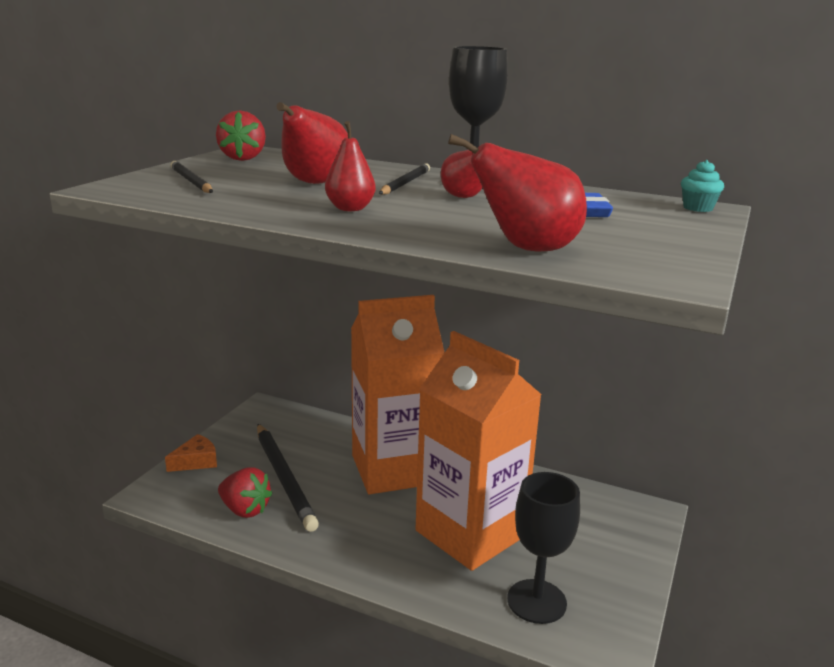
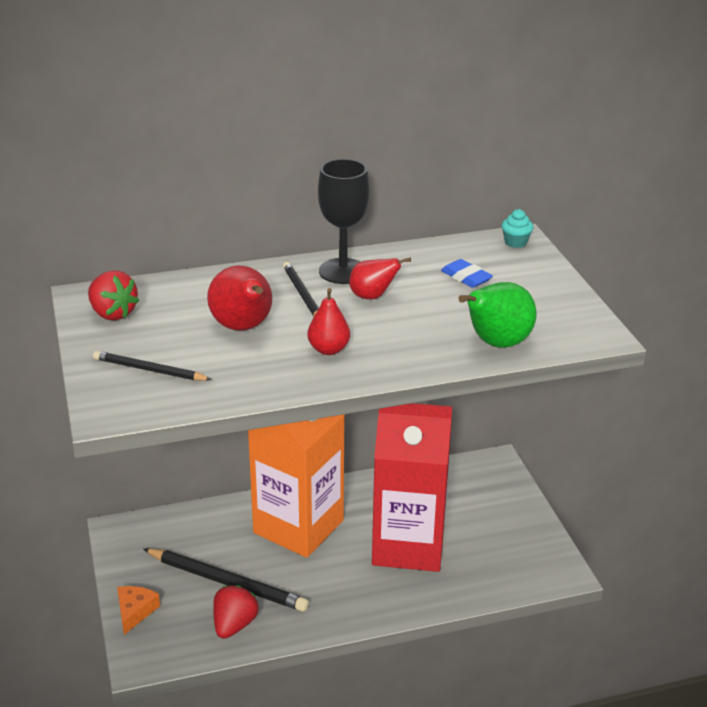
camera: 40 degrees left, 10 degrees up
(245, 510) = (234, 625): red strawberry -> red strawberry turned 60 degrees counterclockwise
(470, 533) = (408, 545): orange carton -> red carton
(526, 249) = (496, 344): red pear -> green pear
(536, 601) = (496, 567): black goblet -> none

